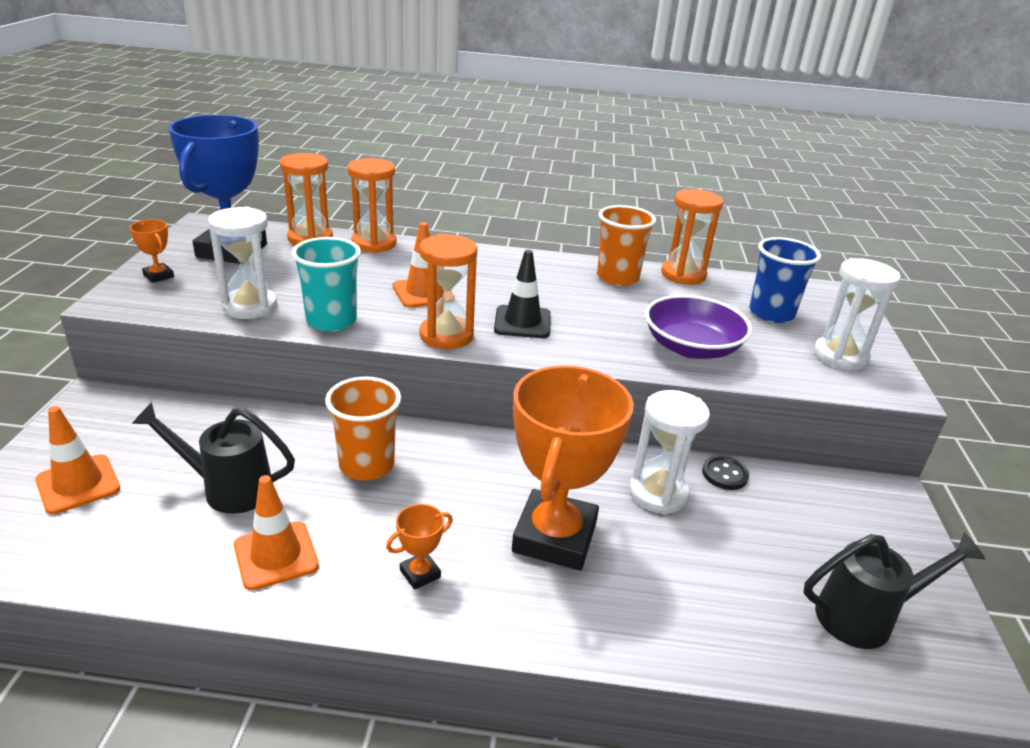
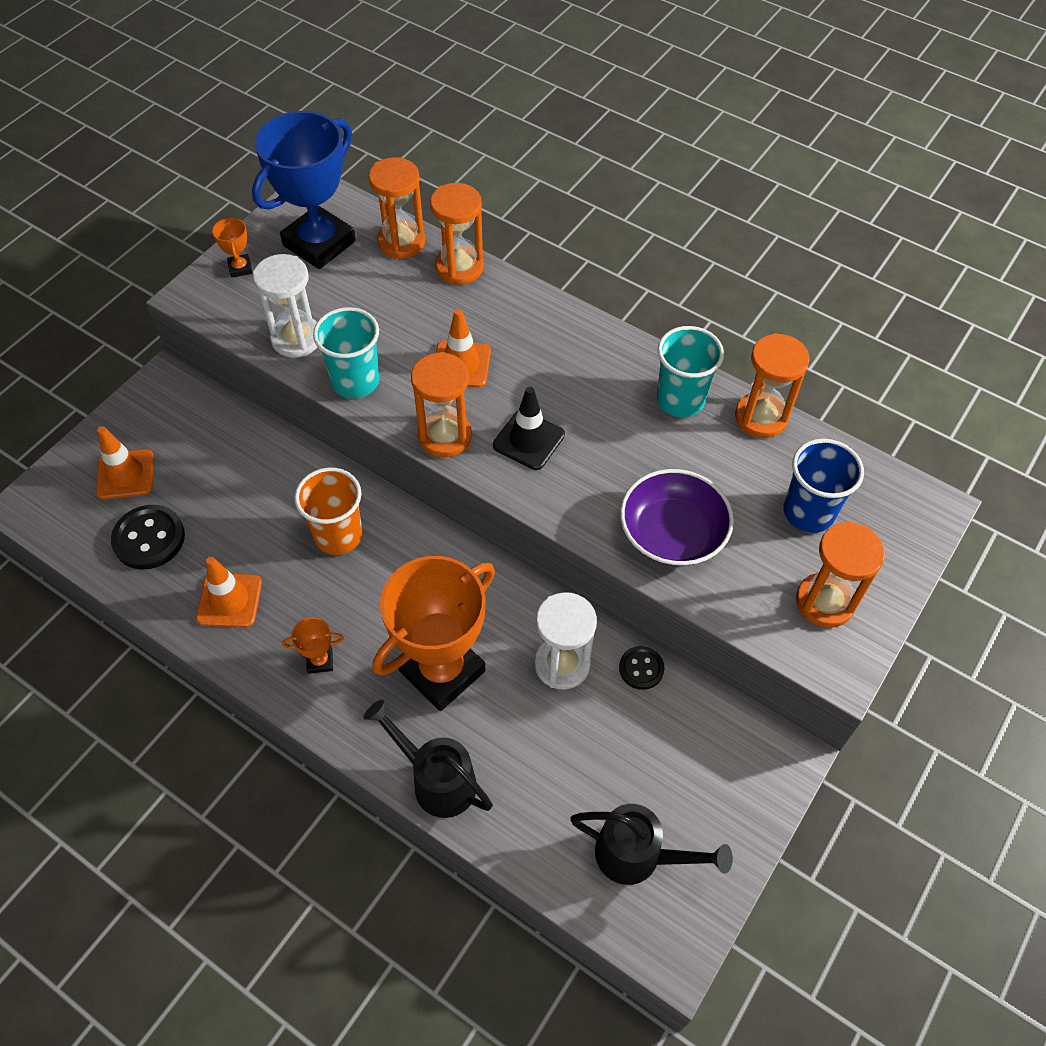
camera: 30 degrees right, 25 degrees up
(138, 531) = (149, 539): none -> black button
(229, 489) = (225, 520): black watering can -> black watering can (437, 780)
(617, 278) = (680, 400): orange cup -> turquoise cup
(840, 356) = (824, 602): white hourglass -> orange hourglass

